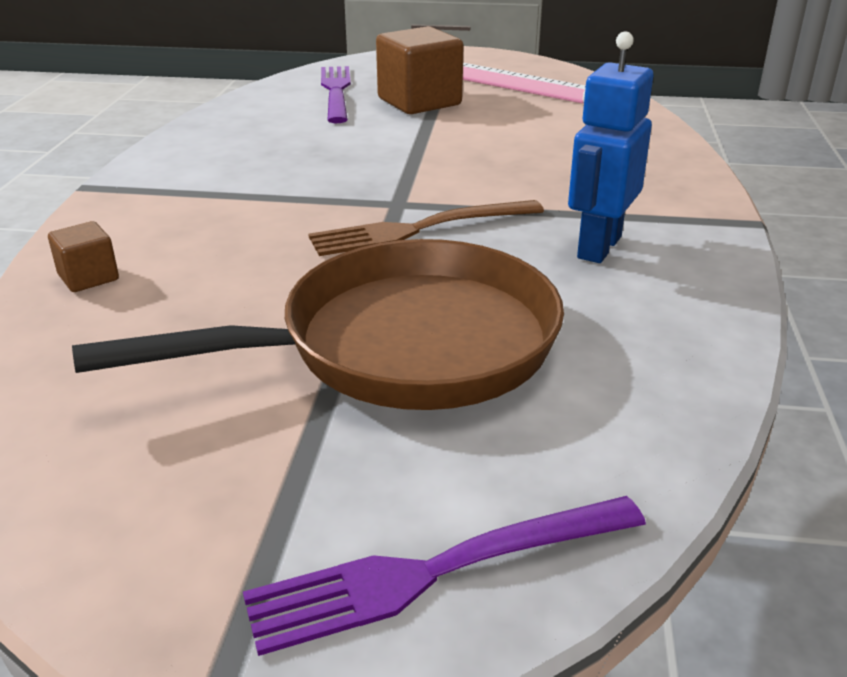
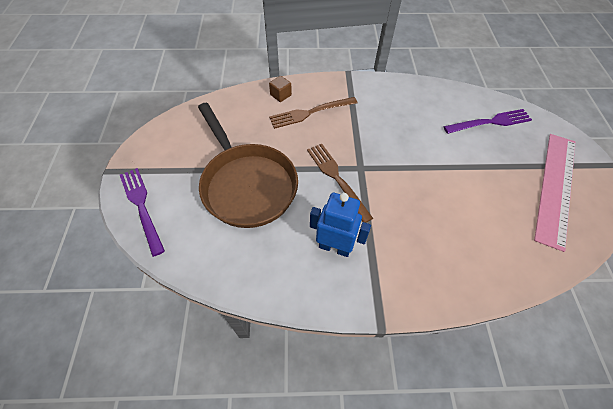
camera: 80 degrees right, 25 degrees up
(192, 242) = (310, 113): none -> brown fork
(419, 102) = (493, 159): brown cube -> none

